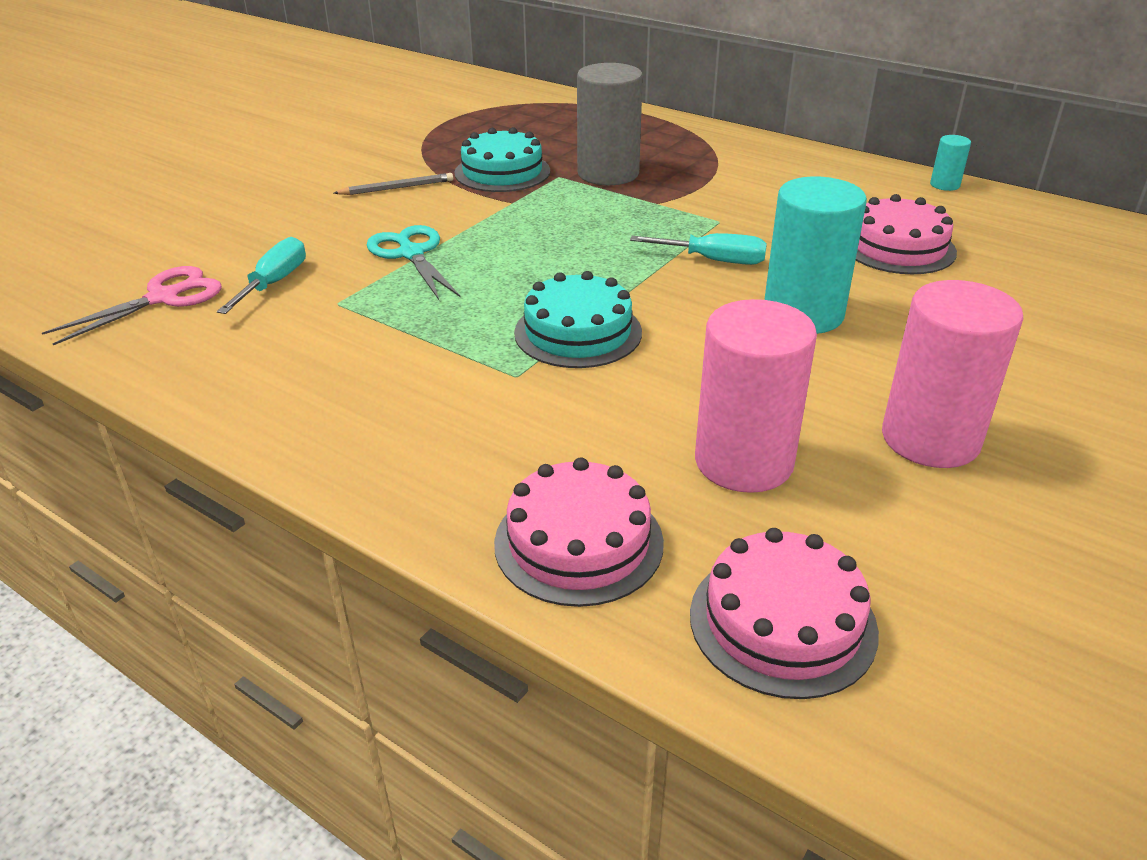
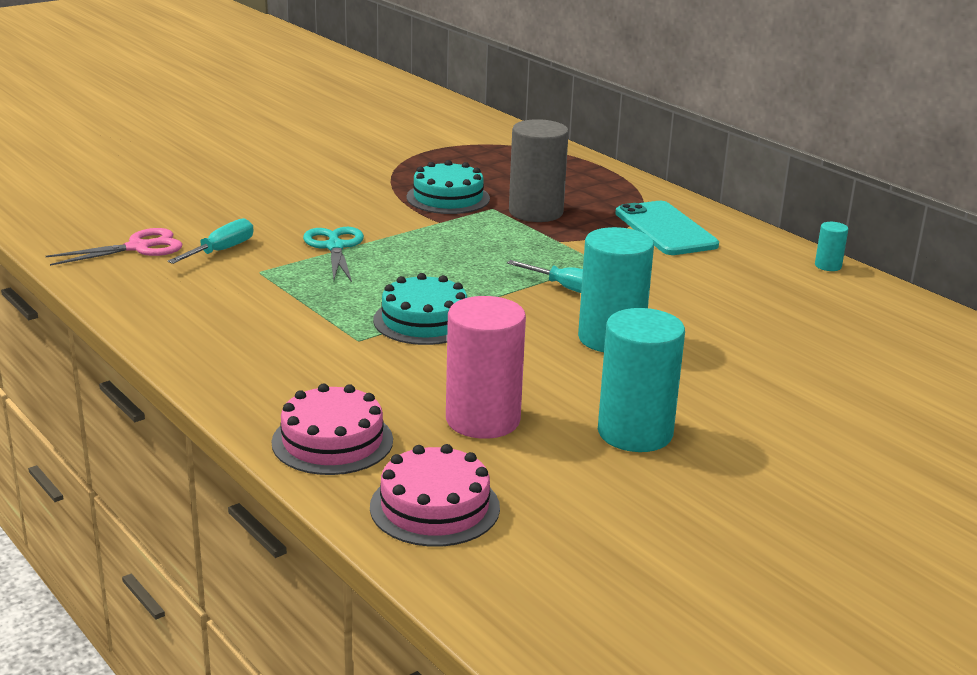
camera: 15 degrees right, 10 degrees down
(397, 188) = (354, 197): grey pencil -> none
(755, 171) = (665, 229): none -> turquoise phone
(898, 247) = (736, 306): pink cake -> none
(930, 439) = (635, 433): pink cylinder -> turquoise cylinder

